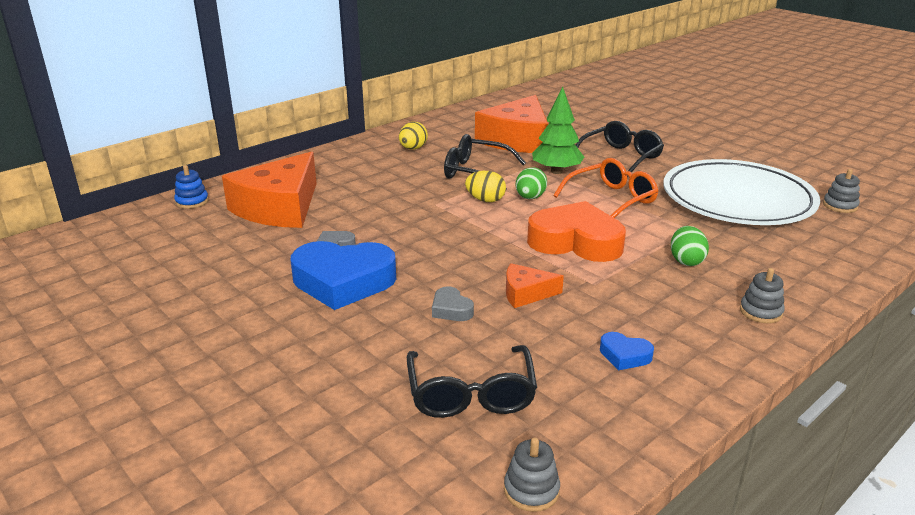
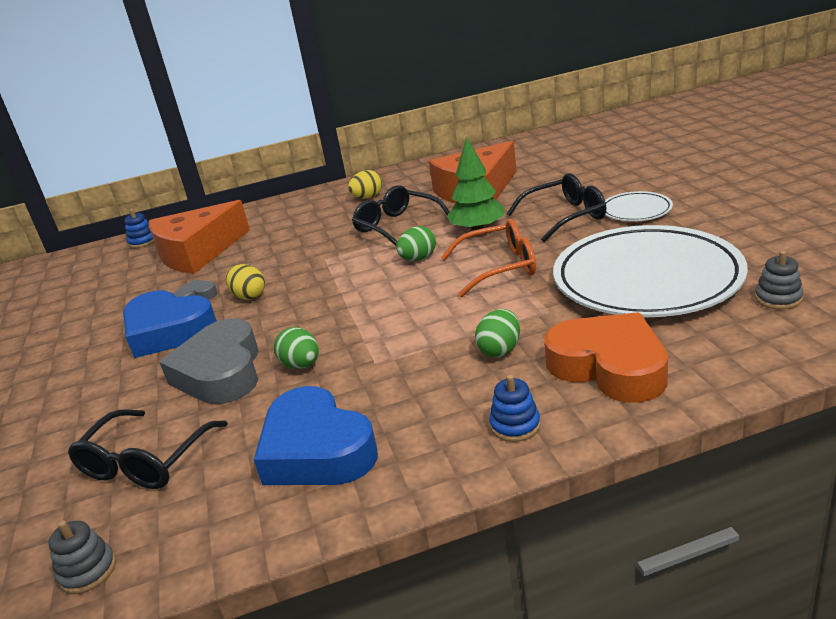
camera: 30 degrees right, 0 degrees up
(451, 309) = (221, 372): grey heart -> grey heart, size x2.28
(485, 200) = (373, 258): yellow egg -> yellow egg (249, 296)
(526, 293) = (301, 365): orange cheese -> green egg
(576, 242) = (409, 313): orange heart -> orange heart (609, 367)
(624, 355) = (316, 450): blue heart -> blue heart, size x2.28
(672, 150) = (636, 210): none -> white plate
(760, 312) = (515, 425): grey stacking toy -> blue stacking toy

